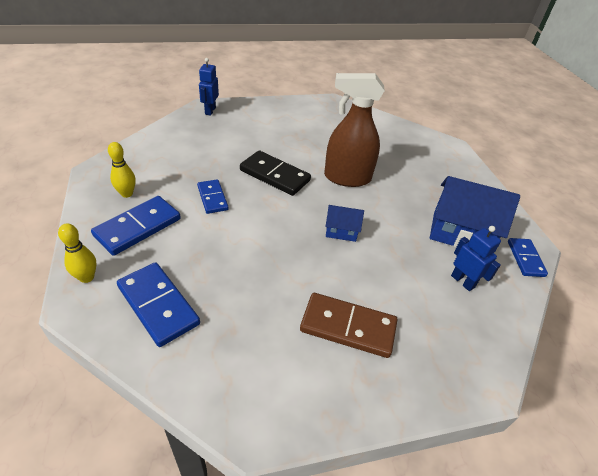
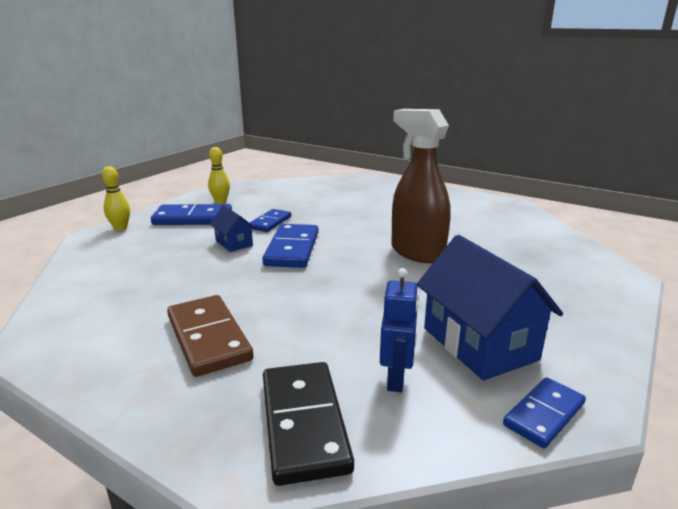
camera: 50 degrees right, 20 degrees down
(158, 305) = (124, 257): blue domino -> blue domino (292, 249)
(210, 111) = (368, 180): blue robot -> none
(274, 175) = (346, 228): black domino -> black domino (303, 423)
(341, 231) = (335, 281): blue house -> blue house (234, 243)

